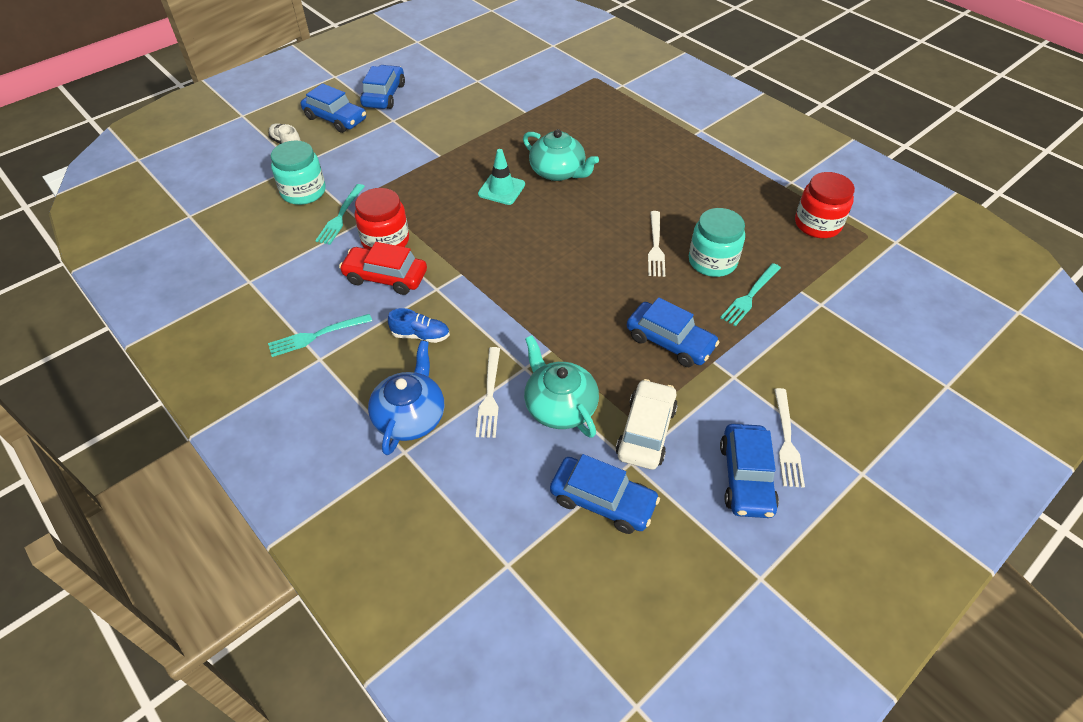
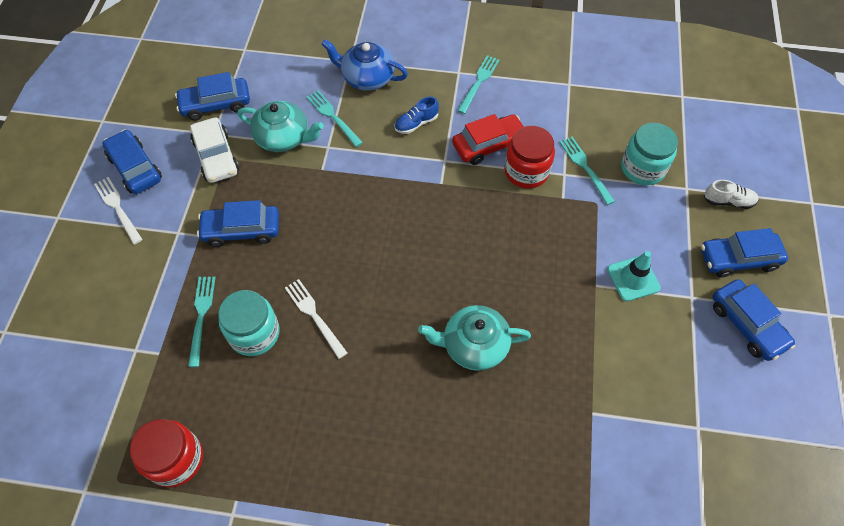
camera: 140 degrees right, 10 degrees up
(410, 416) = (367, 77): blue teapot -> blue teapot turned 135 degrees clockwise
(490, 396) = (332, 116): white fork -> turquoise fork
(501, 189) = (500, 285): turquoise traffic cone -> turquoise traffic cone (633, 278)

